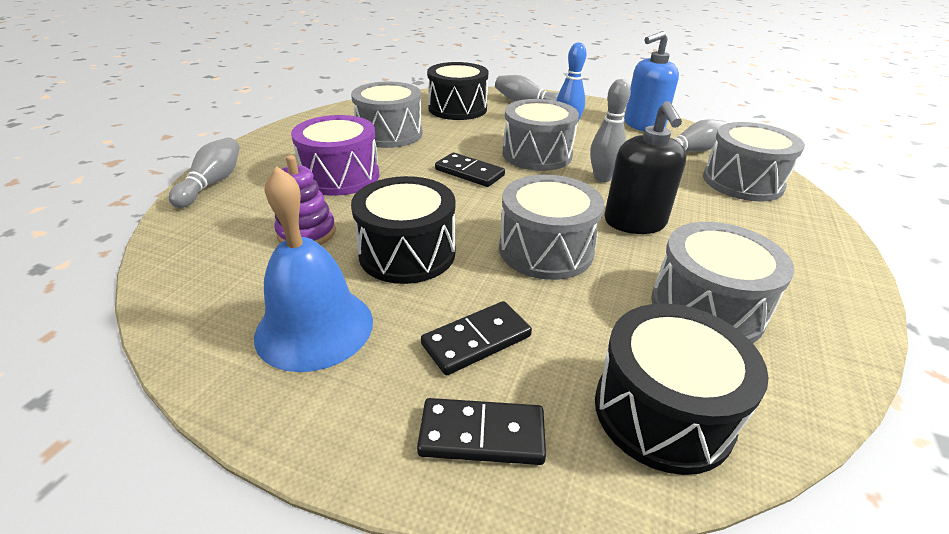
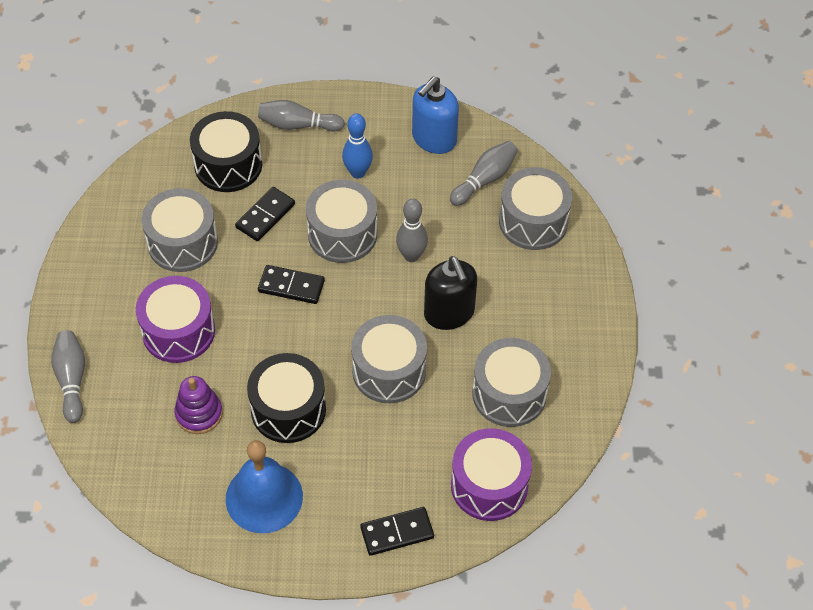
camera: 20 degrees left, 20 degrees up
(476, 340) = (370, 472): black domino -> black domino (265, 216)
(662, 412) = (489, 485): black drum -> purple drum

